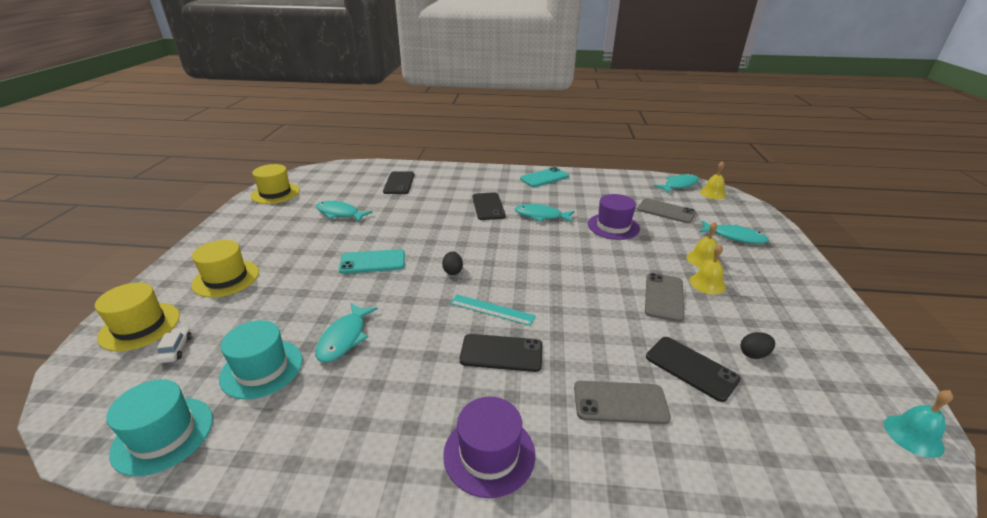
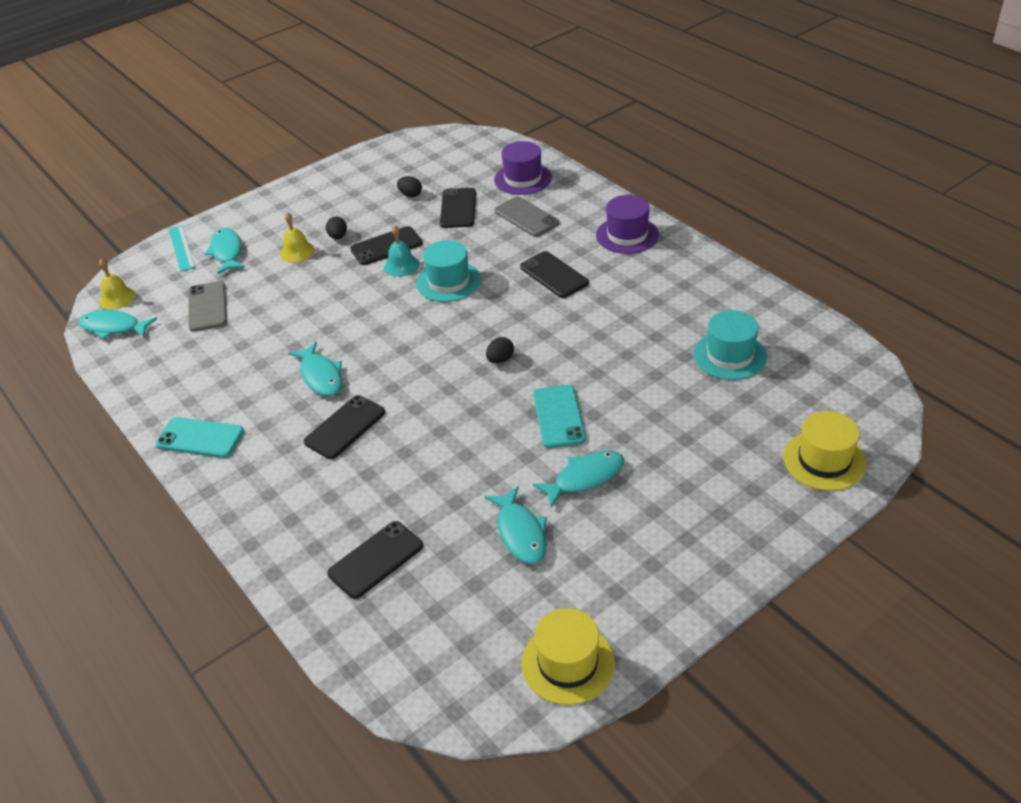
camera: 130 degrees left, 10 degrees up
(163, 435) = (815, 342): turquoise hat -> turquoise hat (448, 281)
(176, 349) = (793, 412): white car -> none
(226, 278) = (721, 484): yellow hat -> none
(344, 338) = (652, 346): turquoise fish -> turquoise fish (585, 478)
(372, 262) = (559, 416): turquoise phone -> turquoise phone turned 45 degrees clockwise
(492, 310) = (518, 306): turquoise ruler -> turquoise ruler (181, 248)
(613, 226) = (287, 321): purple hat -> purple hat (523, 179)
(664, 297) = (386, 246): grey phone -> black phone
(707, 283) = (338, 237): yellow bell -> black egg
(913, 435) = (419, 141): turquoise bell -> turquoise bell (401, 265)

